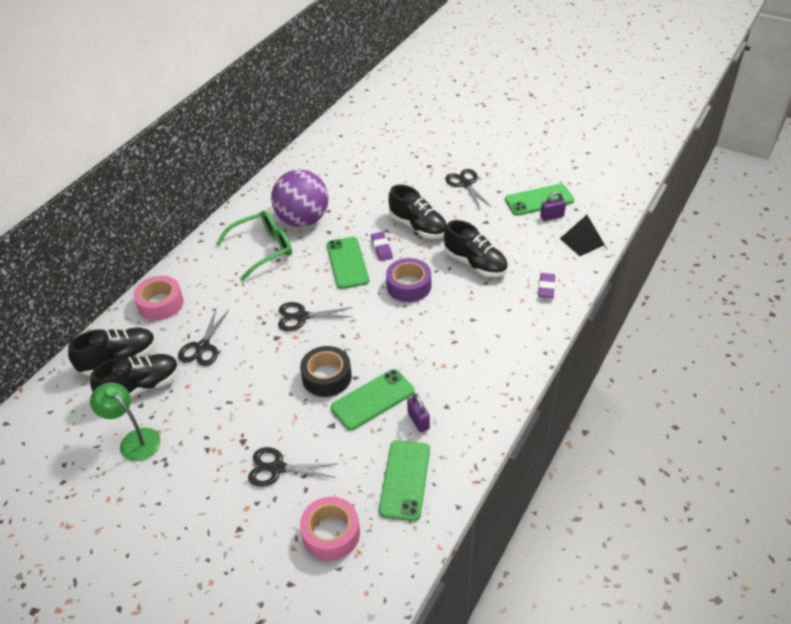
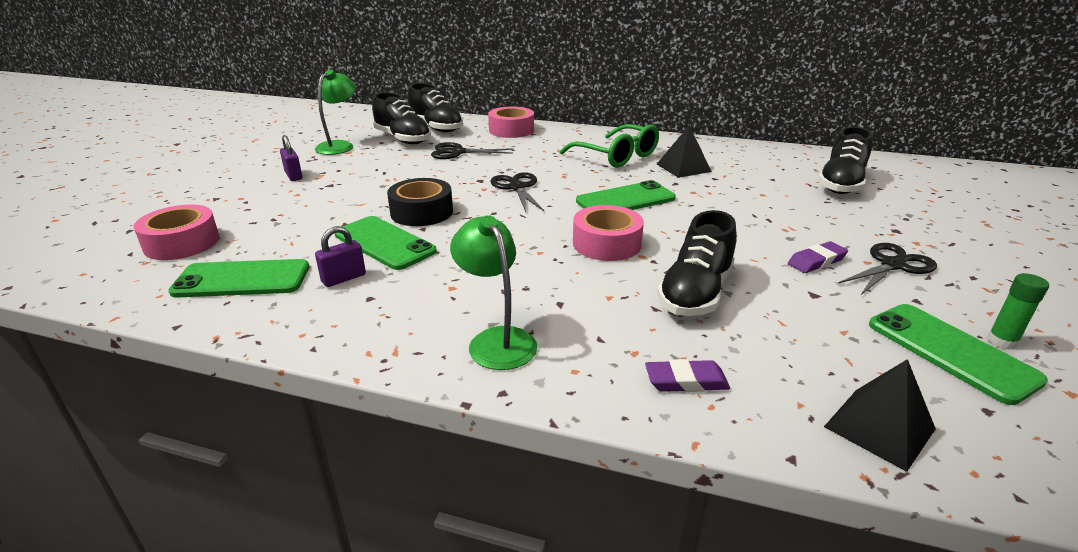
camera: 75 degrees right, 15 degrees down
(277, 468) = (287, 205): black scissors -> none
(303, 220) = (683, 167): purple ball -> black pyramid
(381, 248) = (670, 217): purple eraser -> purple eraser (816, 261)
(409, 286) = (606, 243): purple tape -> pink tape
(418, 226) = (741, 237): black shoe -> black shoe (841, 184)
(502, 350) = (496, 340): none -> green lamp
(534, 182) = (1002, 341): none -> green glue stick
(552, 217) = (916, 373): purple padlock -> purple padlock (293, 176)

